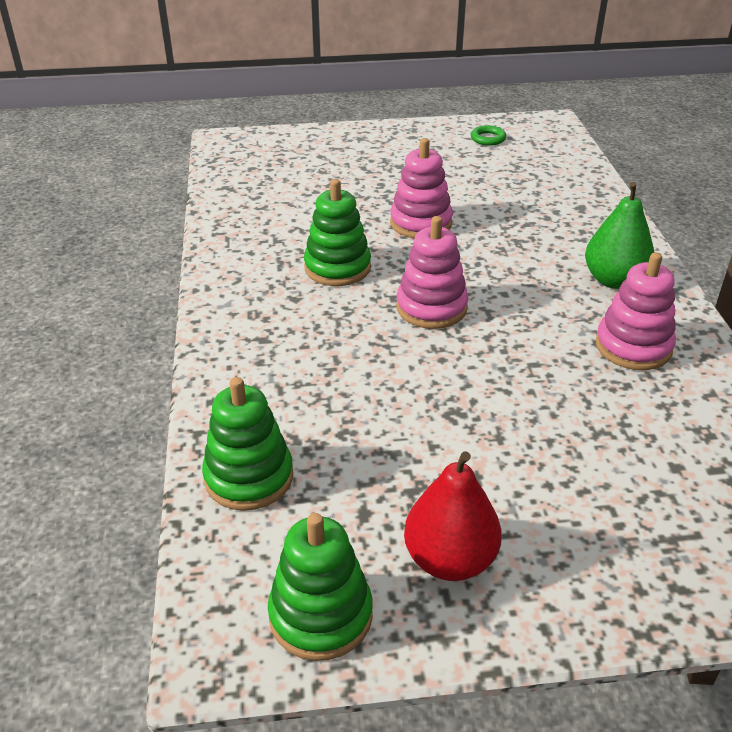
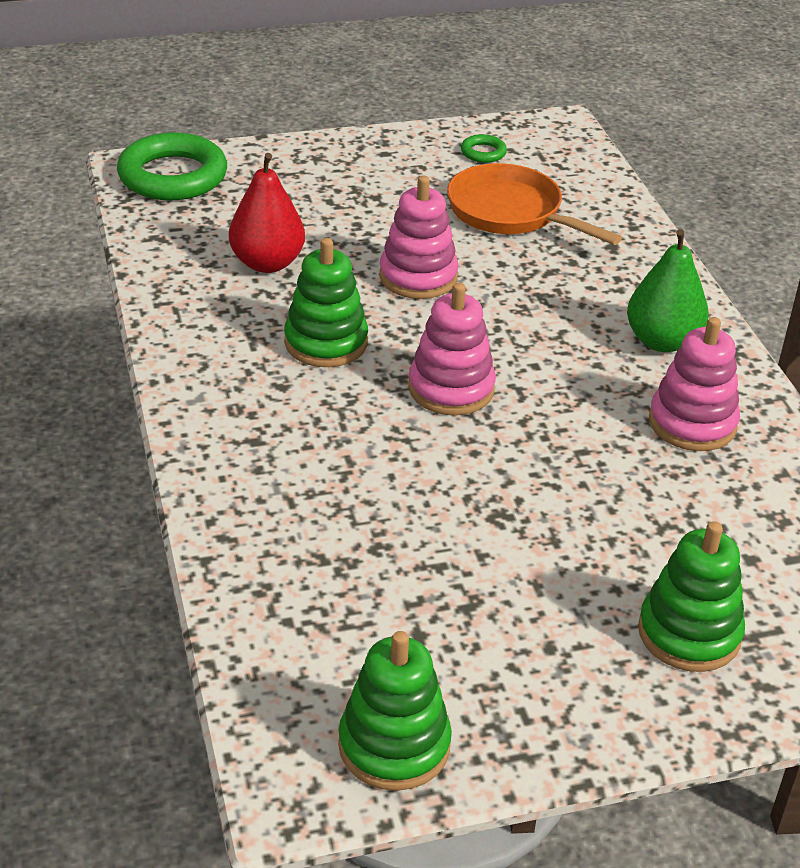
camera: 10 degrees left, 0 degrees up
(249, 477) = (279, 606): green stacking toy -> green stacking toy (689, 633)
(250, 147) = (173, 176): none -> green ring
(450, 560) = (521, 677): red pear -> red pear (267, 263)
(502, 180) = (510, 213): none -> orange pan

